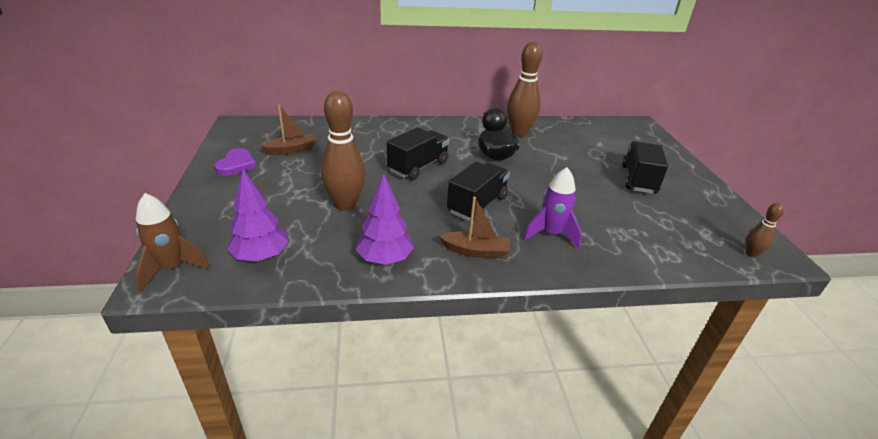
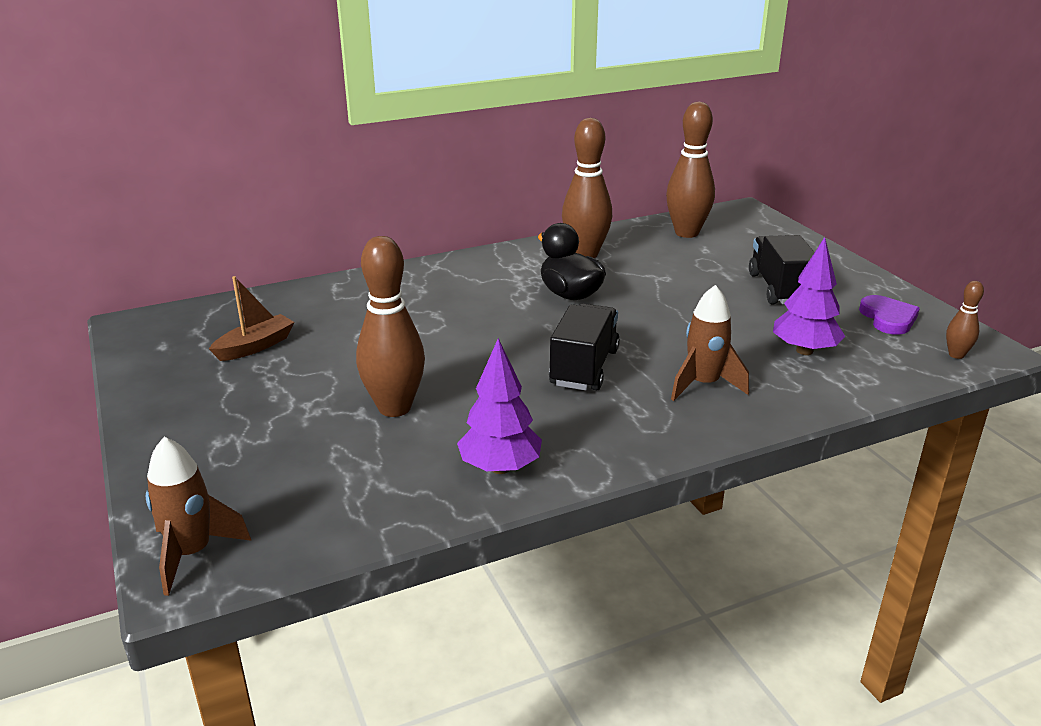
camera: 15 degrees left, 5 degrees down
(236, 165) = (181, 386): purple heart -> purple heart (888, 318)
(261, 256) = (318, 506): purple tree -> purple tree (804, 351)
(418, 167) = (468, 332): black truck -> none
(476, 251) = (618, 429): brown boat -> none
(550, 234) = (703, 385): purple rocket -> brown rocket
(592, 131) = (686, 233): none -> brown bowling pin

